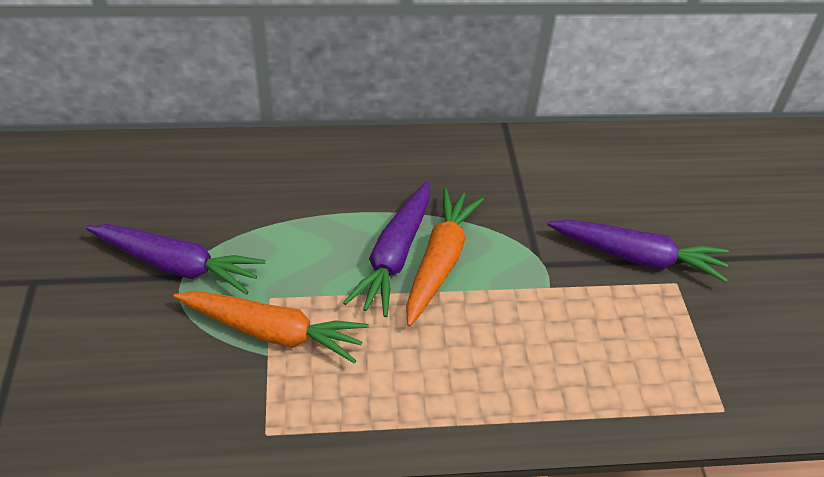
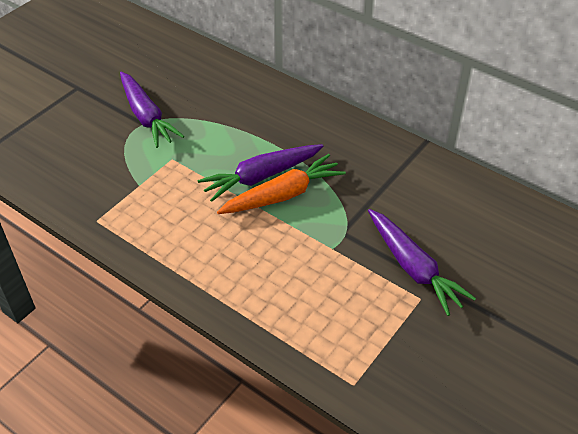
camera: 45 degrees right, 0 degrees up
(272, 332) = (153, 176): orange carrot -> none

